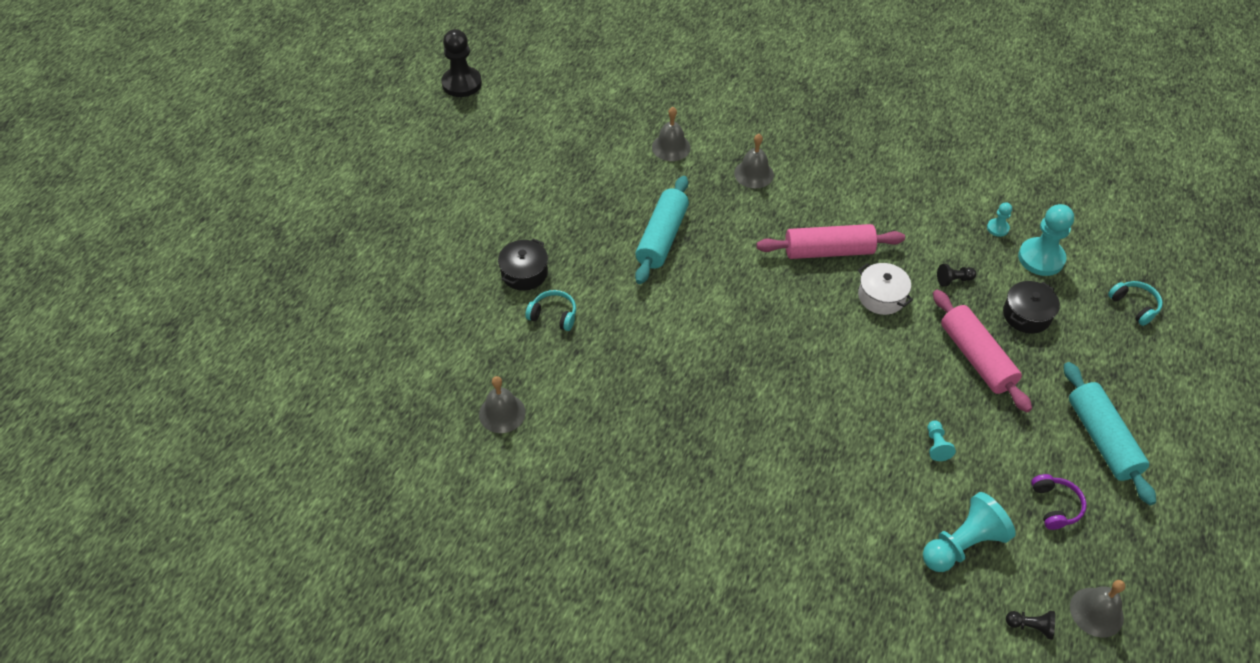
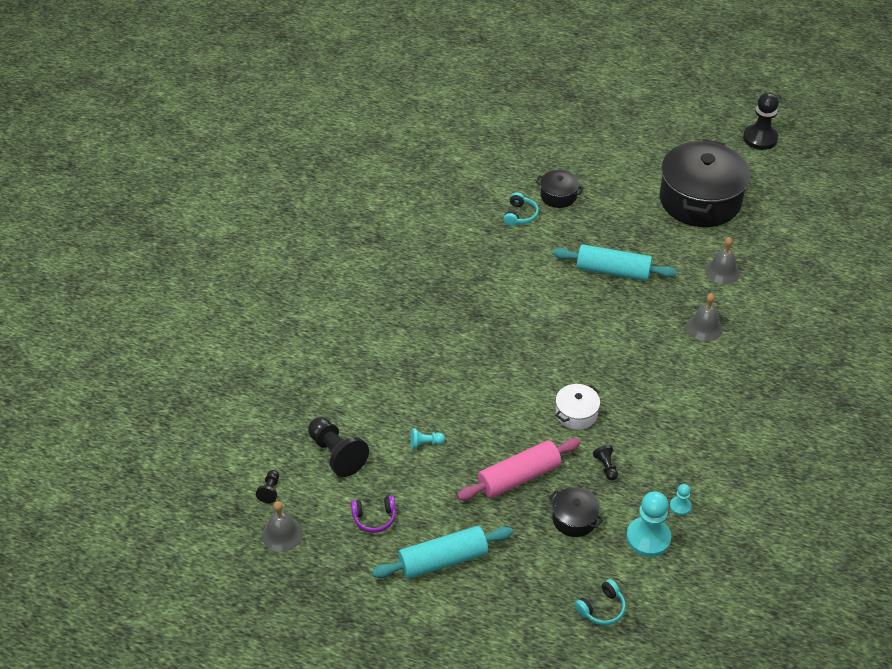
camera: 85 degrees right, 5 degrees down
(502, 413) = (428, 198): grey bell -> none
(555, 147) = (700, 200): none -> black pot
(828, 251) = (621, 378): pink rolling pin -> none
(962, 544) = (337, 454): turquoise pawn -> black pawn

